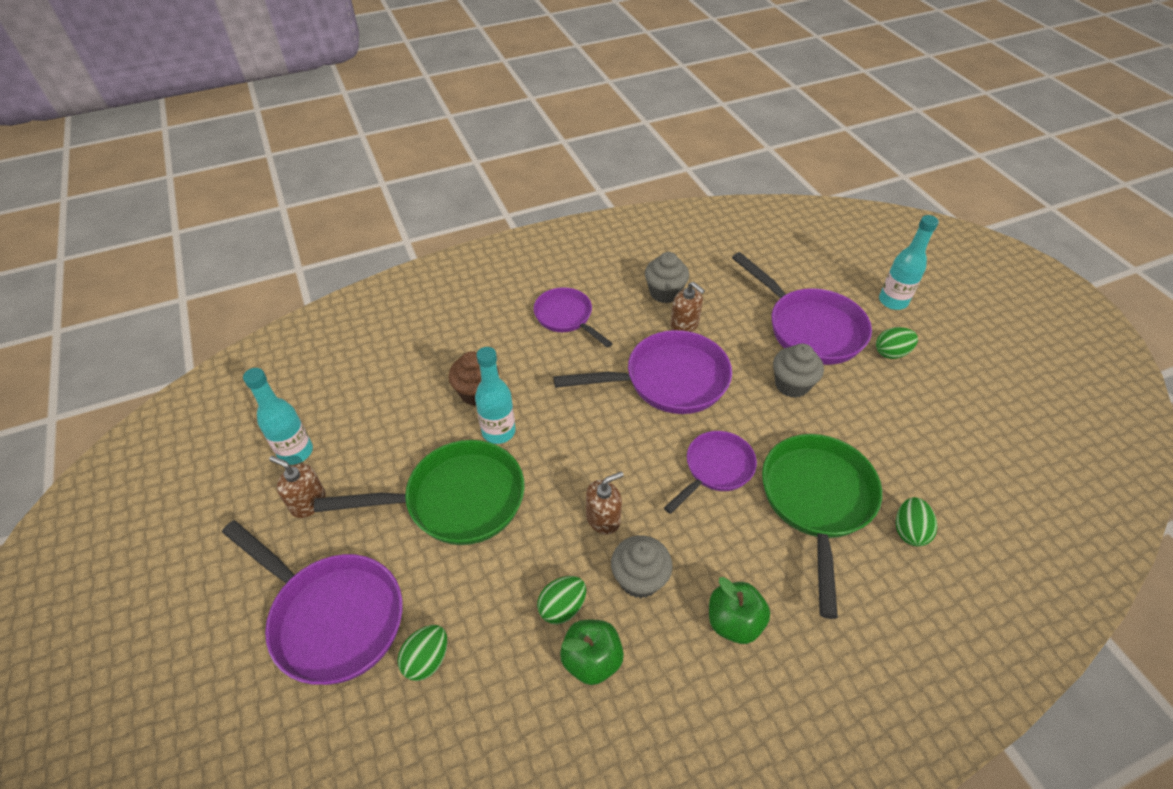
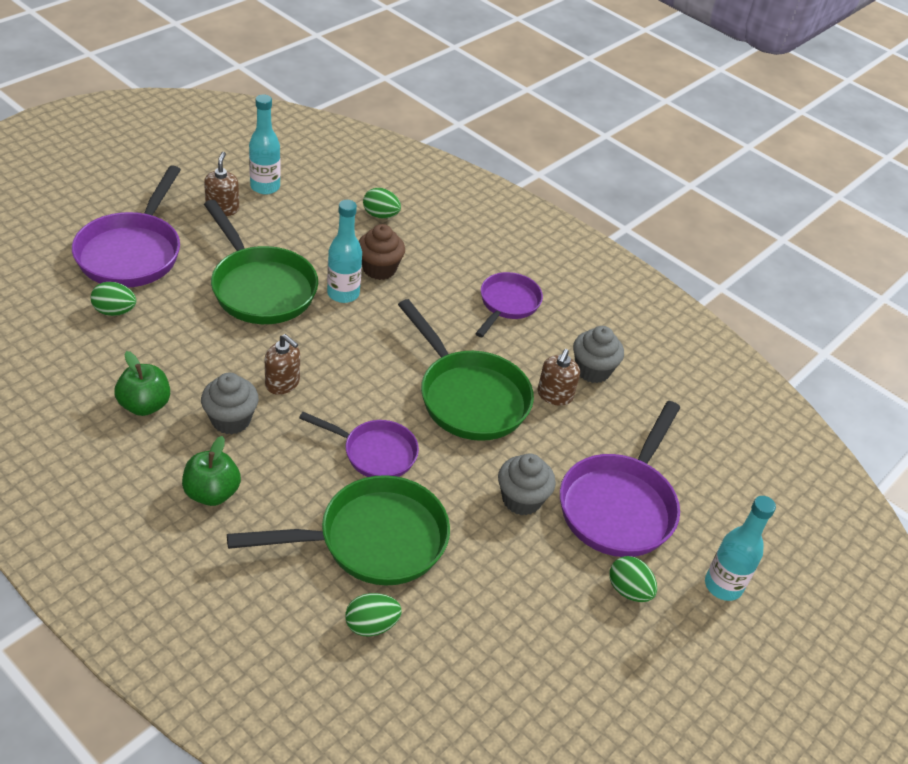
camera: 60 degrees right, 5 degrees down
(562, 607) = (185, 376): green egg -> green egg (380, 215)
(668, 380) = (469, 396): purple pan -> green pan

